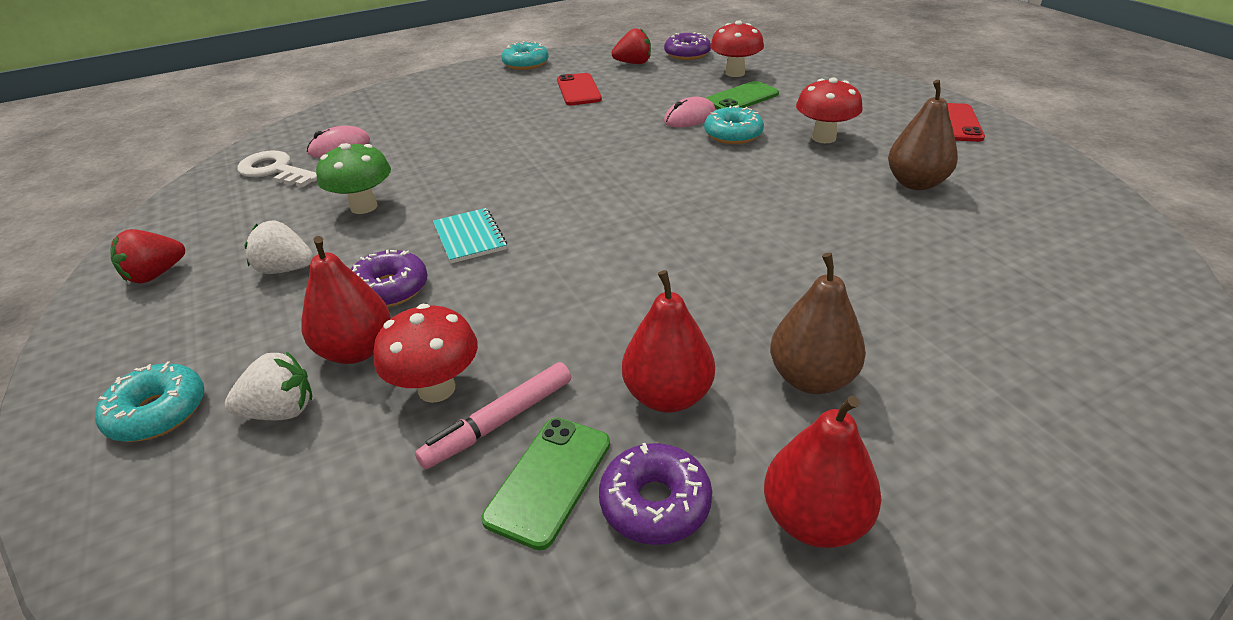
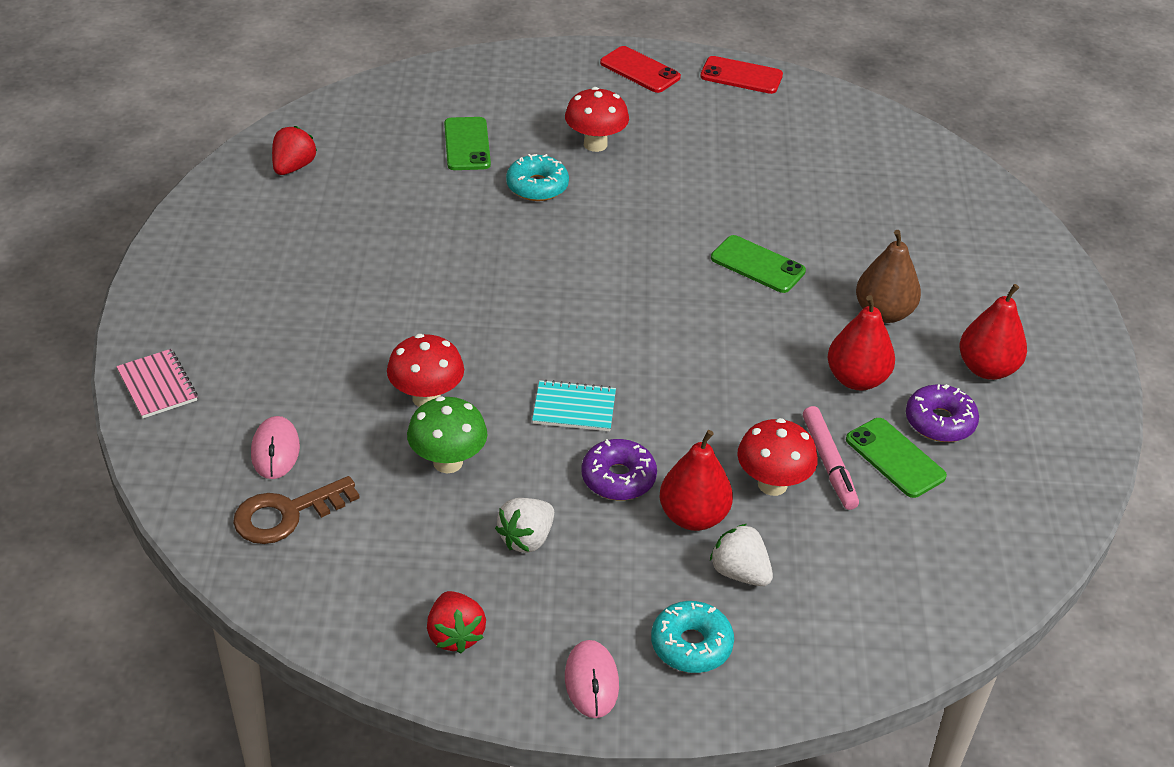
camera: 65 degrees left, 5 degrees up
(275, 170) = (286, 514): white key -> brown key
(281, 411) = (739, 572): white strawberry -> white strawberry turned 60 degrees counterclockwise
(380, 98) = (157, 385): none -> pink notebook
(526, 64) = (191, 240): turquoise donut -> none
(579, 90) = (322, 232): red phone -> red phone (741, 76)
(687, 54) = (315, 123): purple donut -> none
(689, 117) = (474, 193): pink mouse -> pink mouse (591, 681)
(735, 73) = (404, 119): red mushroom -> red mushroom (426, 398)
(778, 265) = (757, 265): none -> green phone
(915, 183) = (710, 145): brown pear -> none

